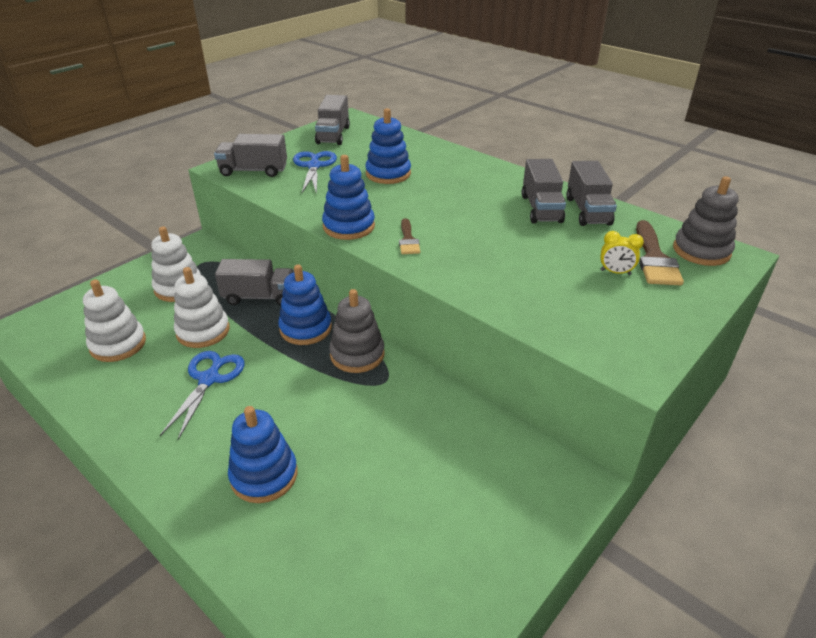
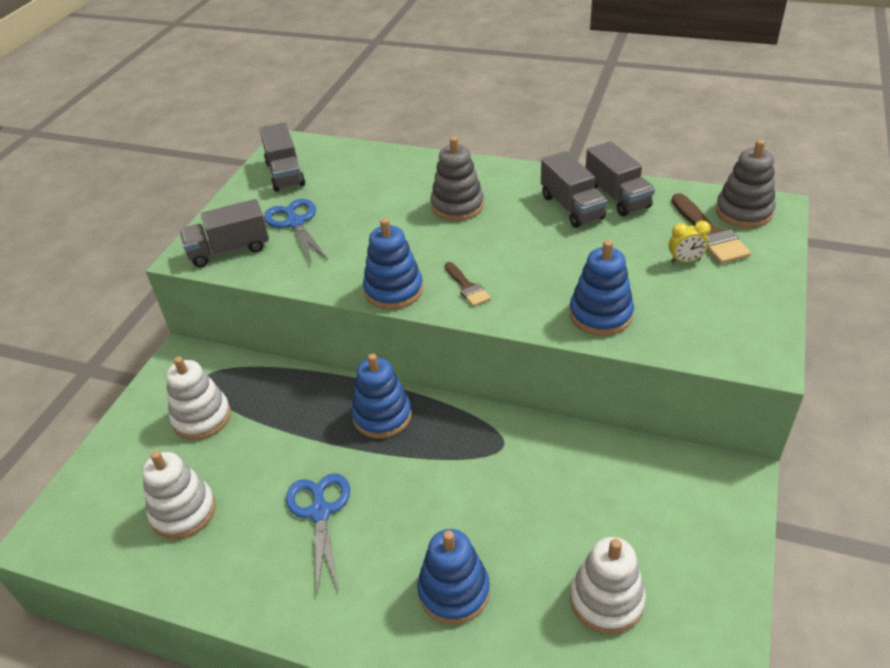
camera: 20 degrees left, 5 degrees up
(203, 331) = (271, 460): white stacking toy -> white stacking toy (606, 600)
(259, 297) = (304, 396): grey truck -> none
(357, 354) = (456, 426): grey stacking toy -> grey stacking toy (457, 206)
(388, 174) = (386, 209): blue stacking toy -> blue stacking toy (600, 314)

